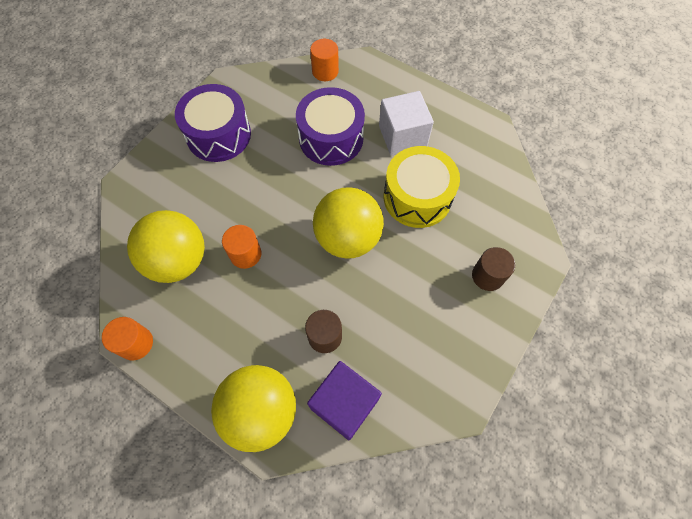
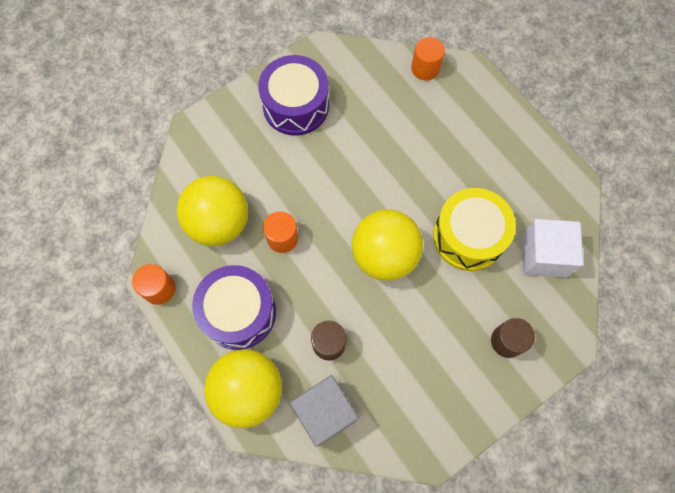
camera: 20 degrees right, 5 degrees up
(331, 138) = (405, 145): purple drum -> purple drum (239, 312)
(344, 404) = (325, 412): purple cube -> grey cube
(402, 136) = (478, 166): white cube -> white cube (543, 255)

